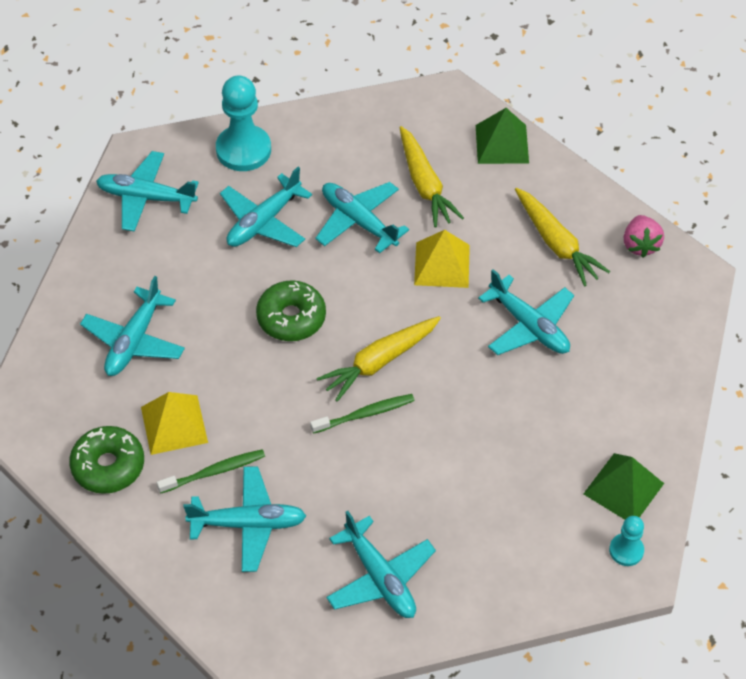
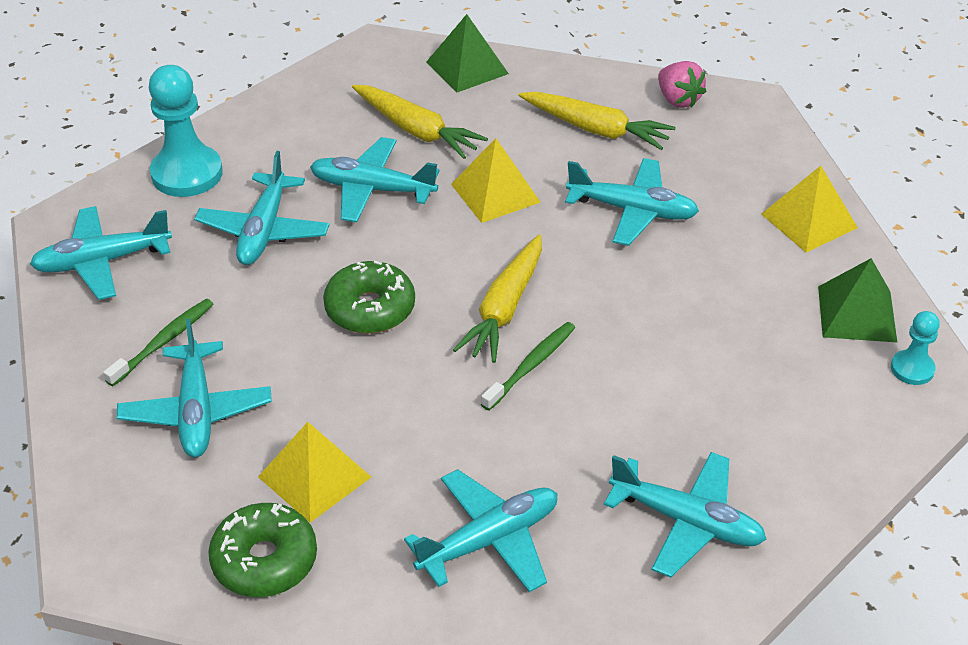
camera: 30 degrees left, 10 degrees down
(214, 472) = (404, 504): green toothbrush -> green toothbrush (164, 342)
(653, 396) = (809, 220): none -> yellow pyramid

